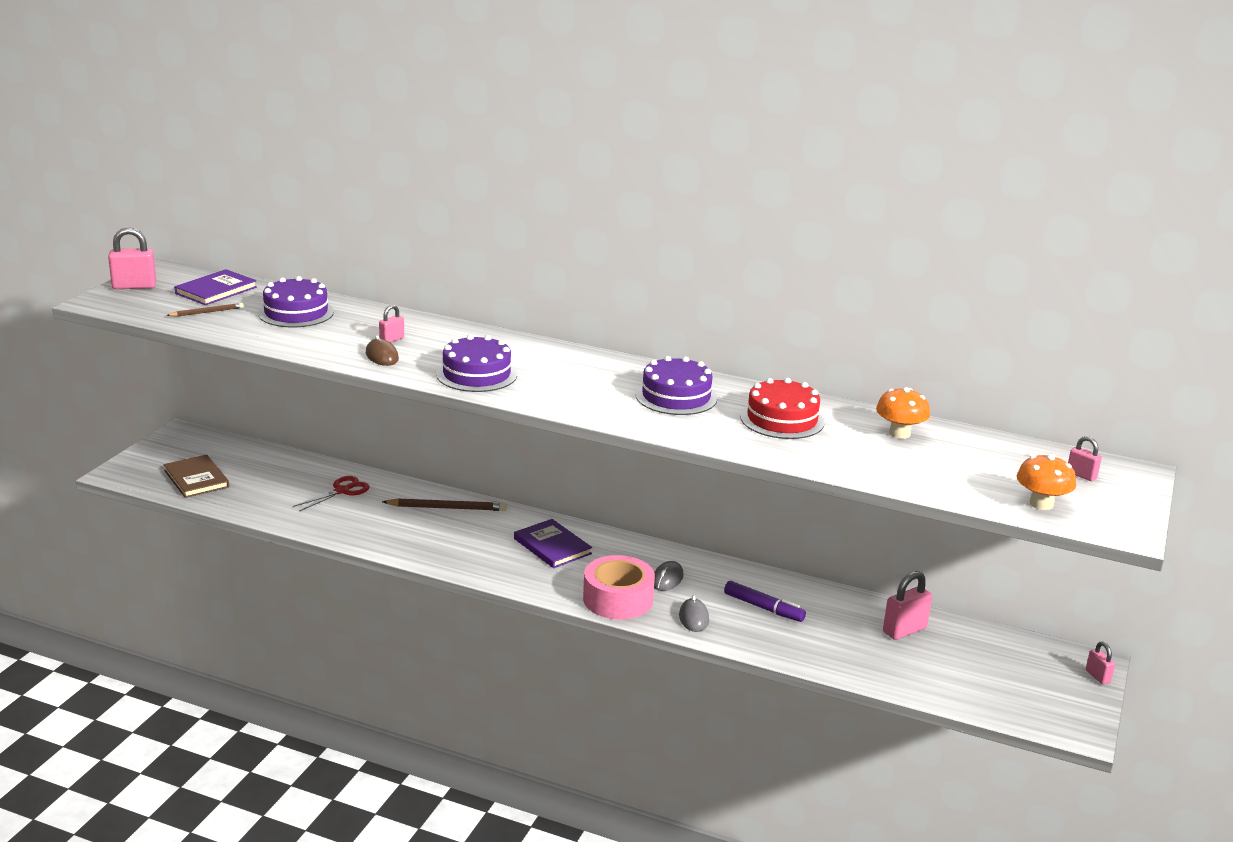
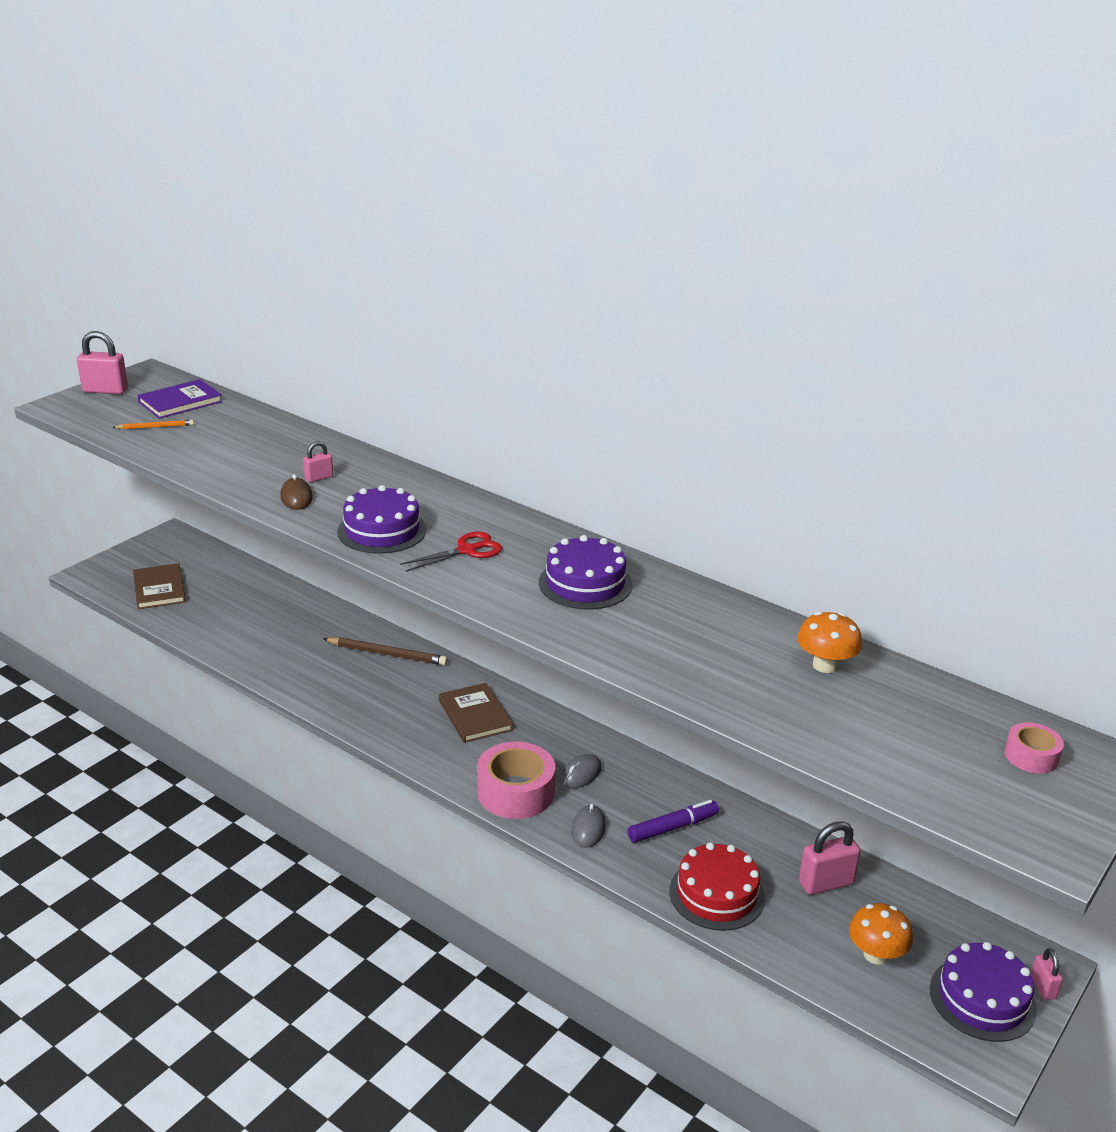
camera: 15 degrees right, 5 degrees up
(207, 312) = (155, 427): brown pencil -> orange pencil
(296, 312) = (242, 435): purple cake -> purple cake (982, 999)
(342, 491) = (292, 620): red scissors -> red scissors (467, 550)
(552, 546) = (475, 715): purple book -> brown book
(763, 608) = (673, 827): purple marker -> purple marker turned 75 degrees counterclockwise
(782, 419) = (692, 629): red cake -> red cake (716, 894)
(1041, 504) = (958, 792): orange mushroom -> orange mushroom (876, 954)
(1081, 475) = (1031, 756): pink padlock -> pink tape

